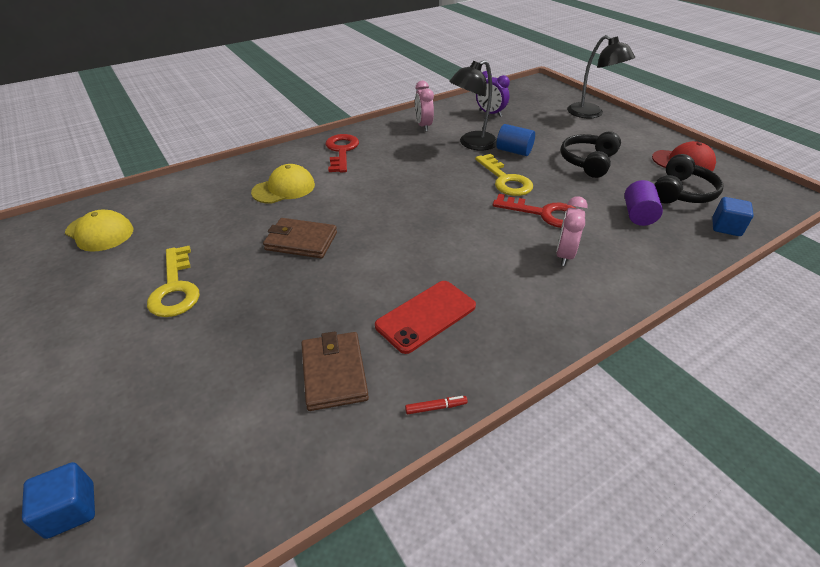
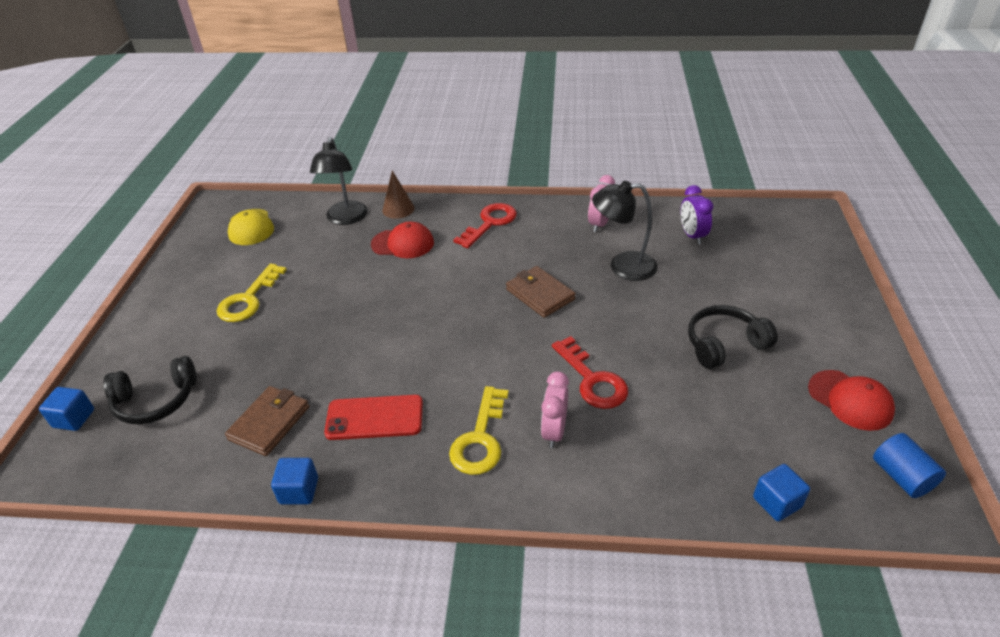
camera: 40 degrees right, 0 degrees up
(247, 167) = (398, 209): none -> brown cone
(284, 188) = (403, 243): yellow cap -> red cap
(301, 241) = (362, 301): brown wallet -> brown wallet (540, 294)
(435, 407) = (299, 491): red marker -> blue cube
(505, 180) = (603, 324): yellow key -> yellow key (480, 439)
(514, 151) = (656, 294): blue cylinder -> blue cylinder (901, 477)
(564, 255) = (554, 431): pink clock -> pink clock turned 45 degrees counterclockwise
(591, 114) = (820, 284): black lamp -> black lamp (345, 219)
(638, 215) = (691, 433): purple cylinder -> none
(681, 192) = (785, 435): black headphones -> black headphones (156, 401)

